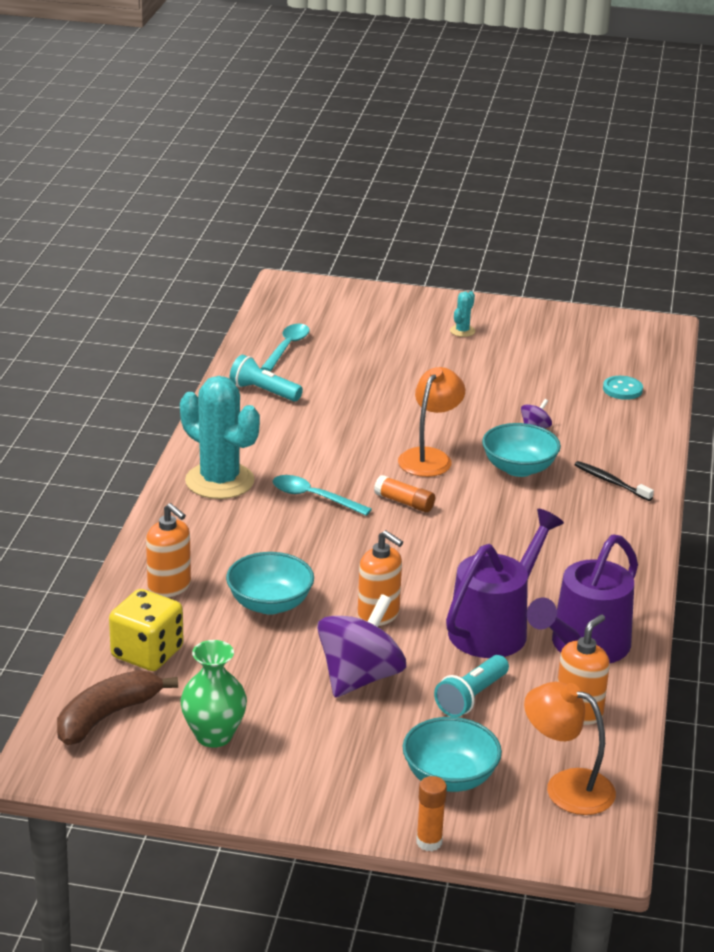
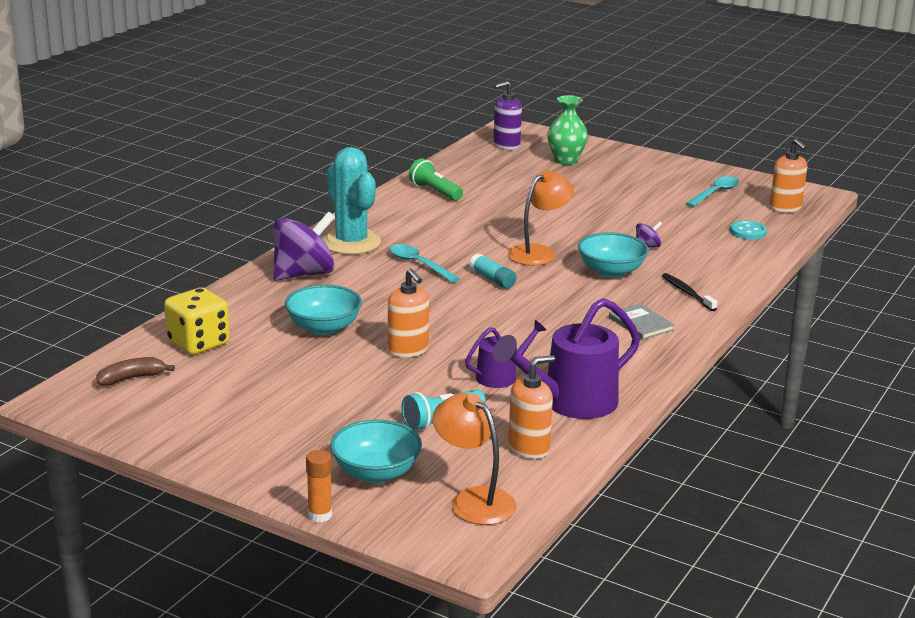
camera: 20 degrees right, 5 degrees down
(107, 716) = (132, 378): brown banana -> brown banana, size x0.63
(169, 587) = (253, 303): orange soap dispenser -> orange soap dispenser (785, 208)
(214, 735) = (204, 406): green vase -> green vase (566, 160)
(264, 392) = (435, 192): turquoise flashlight -> green flashlight
(287, 347) = (478, 166): turquoise spoon -> turquoise spoon (715, 193)
(298, 311) = (506, 145): none -> purple soap dispenser
(359, 677) = (356, 389): purple spinning top -> purple spinning top (304, 274)
(404, 502) = (492, 279): orange glue stick -> turquoise glue stick
(462, 331) = (635, 175): turquoise cactus -> none
(495, 627) = (502, 376): purple watering can -> purple watering can, size x0.56
(590, 531) = (641, 324): none -> grey book

